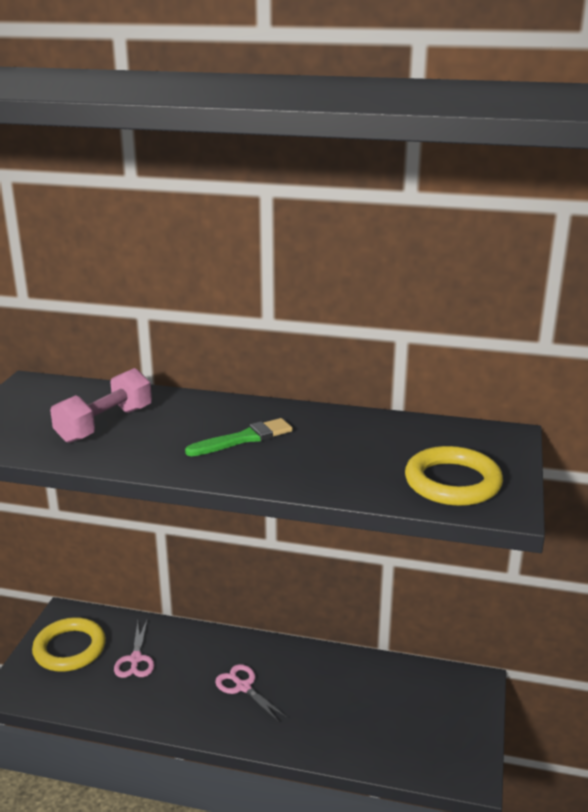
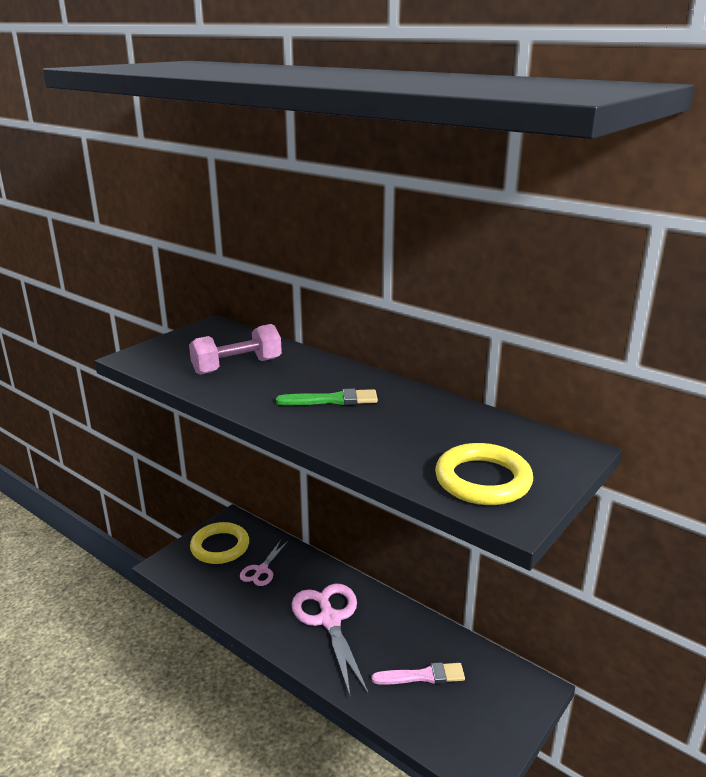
camera: 25 degrees right, 0 degrees up
(243, 687) = (329, 620): pink scissors -> pink scissors, size x1.84
(368, 709) = (422, 676): none -> pink brush

